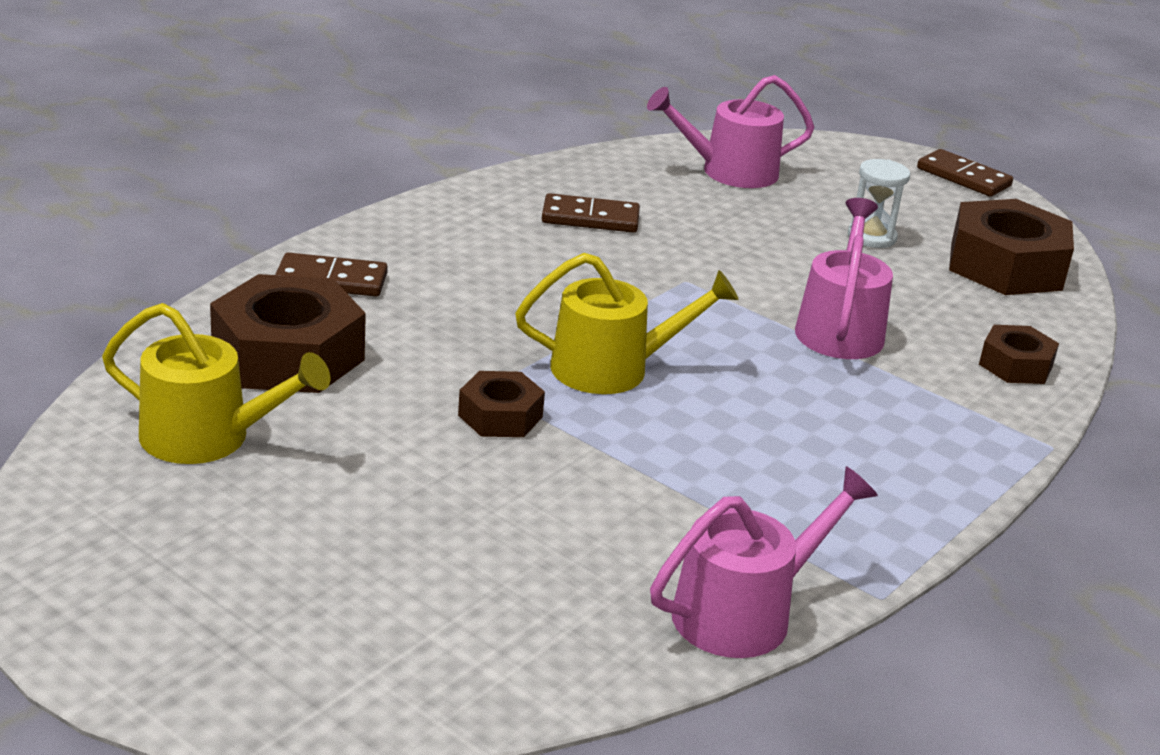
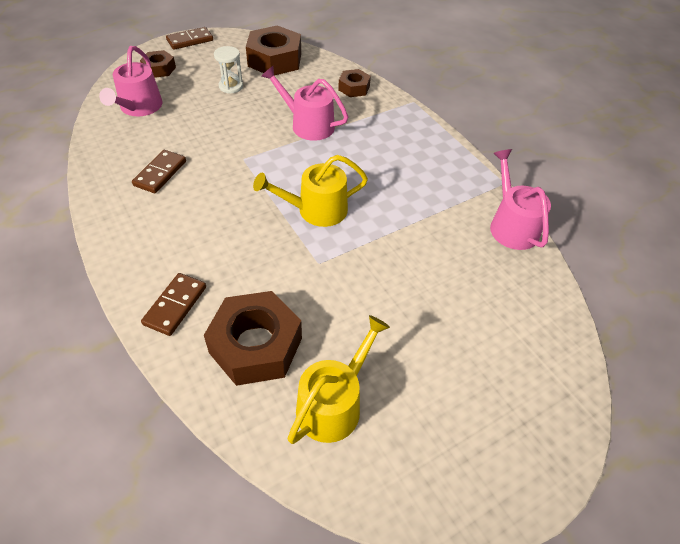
camera: 70 degrees left, 20 degrees up
(500, 416) = (347, 264): brown nut -> brown nut (159, 69)
(612, 368) = (316, 210): yellow watering can -> yellow watering can turned 120 degrees counterclockwise

